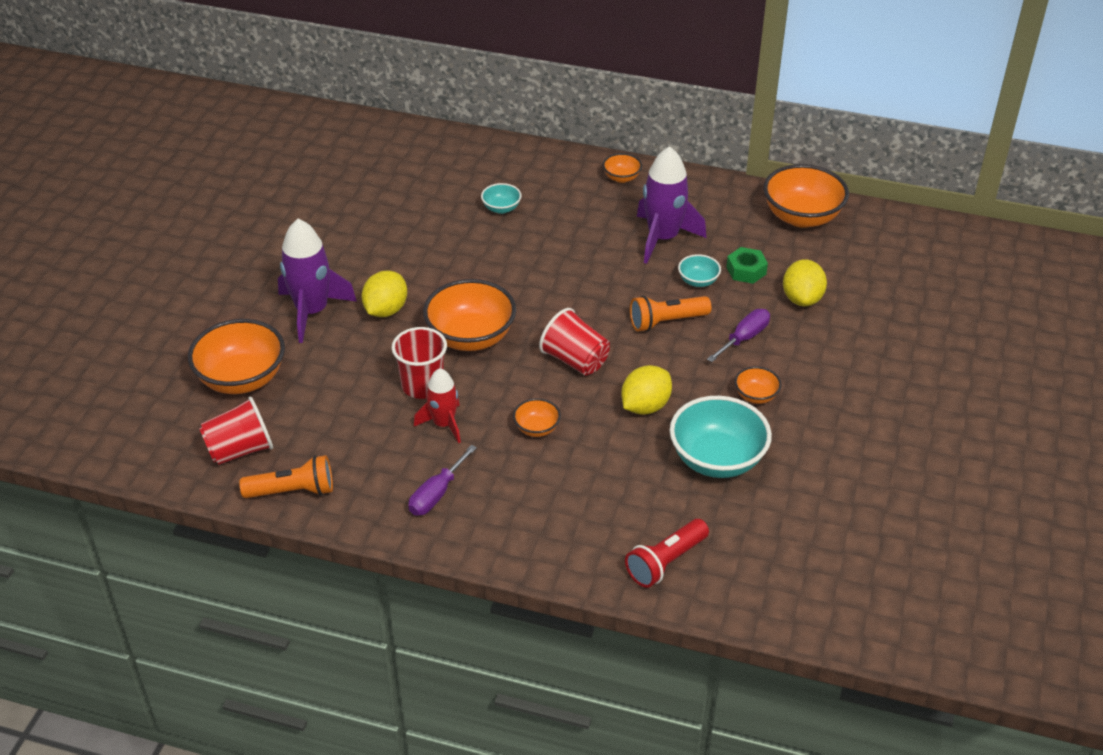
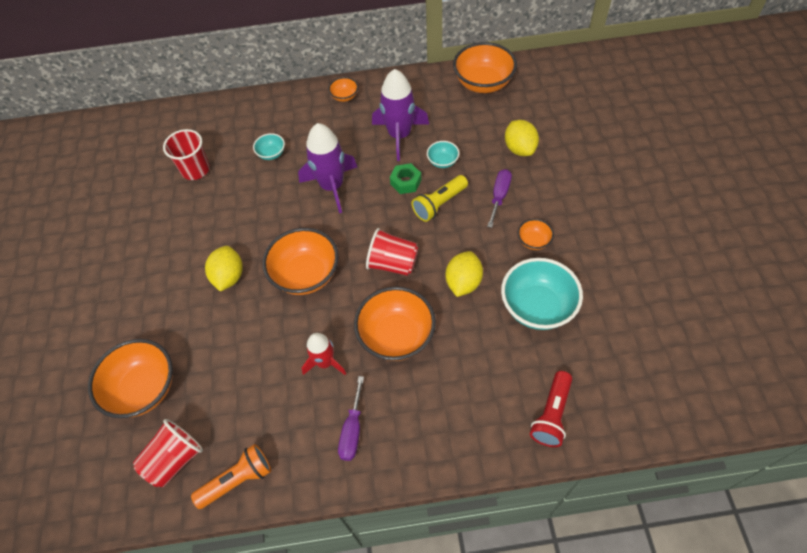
camera: 20 degrees left, 15 degrees up
(312, 311) = (171, 301): purple rocket -> purple rocket (332, 186)
(422, 385) = (291, 334): red cup -> red cup (195, 170)
(536, 428) = (396, 336): orange bowl -> orange bowl, size x2.06
(666, 322) = (439, 204): orange flashlight -> yellow flashlight
(746, 270) = (470, 140): green nut -> green nut (405, 182)

